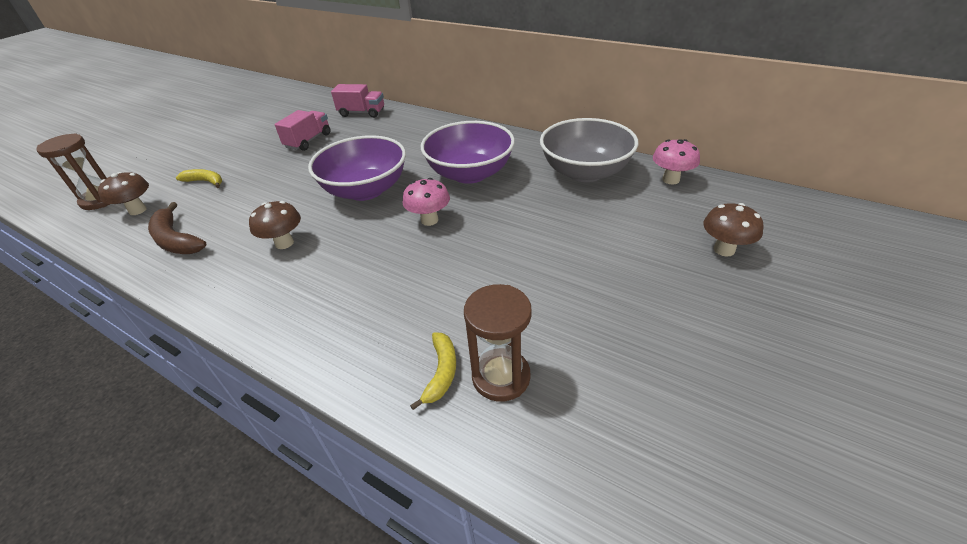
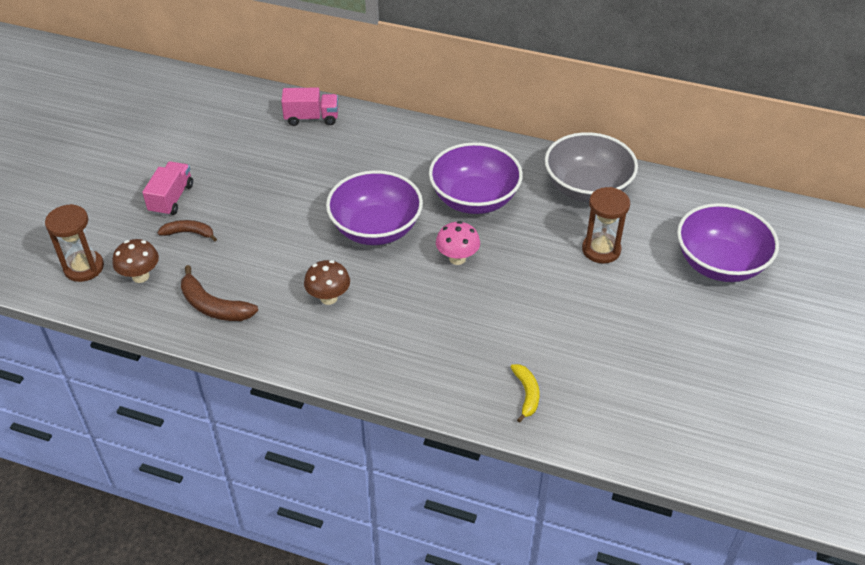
camera: 15 degrees left, 5 degrees up
(205, 181) = (189, 233): yellow banana -> brown banana
(308, 141) = (272, 166): pink truck -> pink truck (171, 199)
(501, 376) = (572, 391): brown hourglass -> brown hourglass (601, 250)
(670, 179) = (668, 191): pink mushroom -> none
(724, 249) = (719, 264): brown mushroom -> purple bowl

